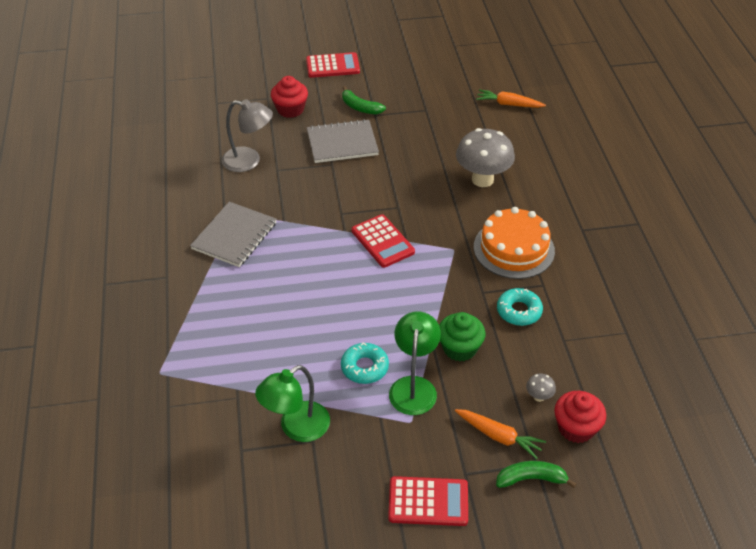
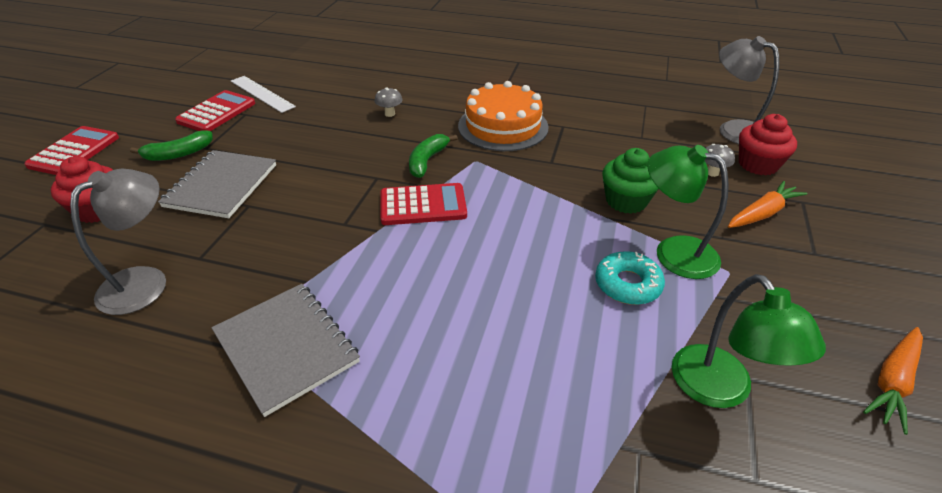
camera: 65 degrees left, 5 degrees down
(428, 502) = (859, 295): red calculator -> red calculator (217, 112)
(458, 103) = (262, 94): none -> white ruler
(482, 179) = (390, 114): grey mushroom -> grey mushroom, size x0.41
(508, 104) = (301, 70): orange carrot -> orange carrot (892, 382)
(519, 311) = (591, 149): turquoise donut -> none
(531, 479) = (823, 210): green banana -> green banana (427, 161)
(629, 404) = (733, 129): none -> grey lamp

